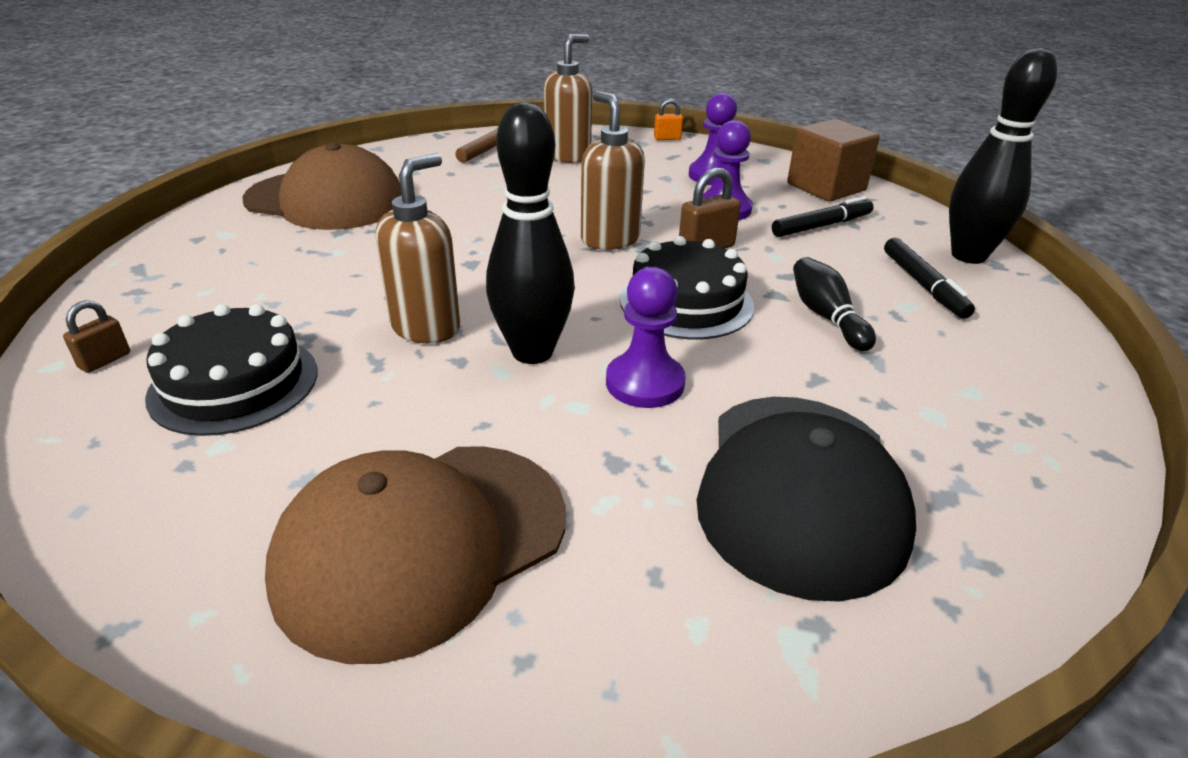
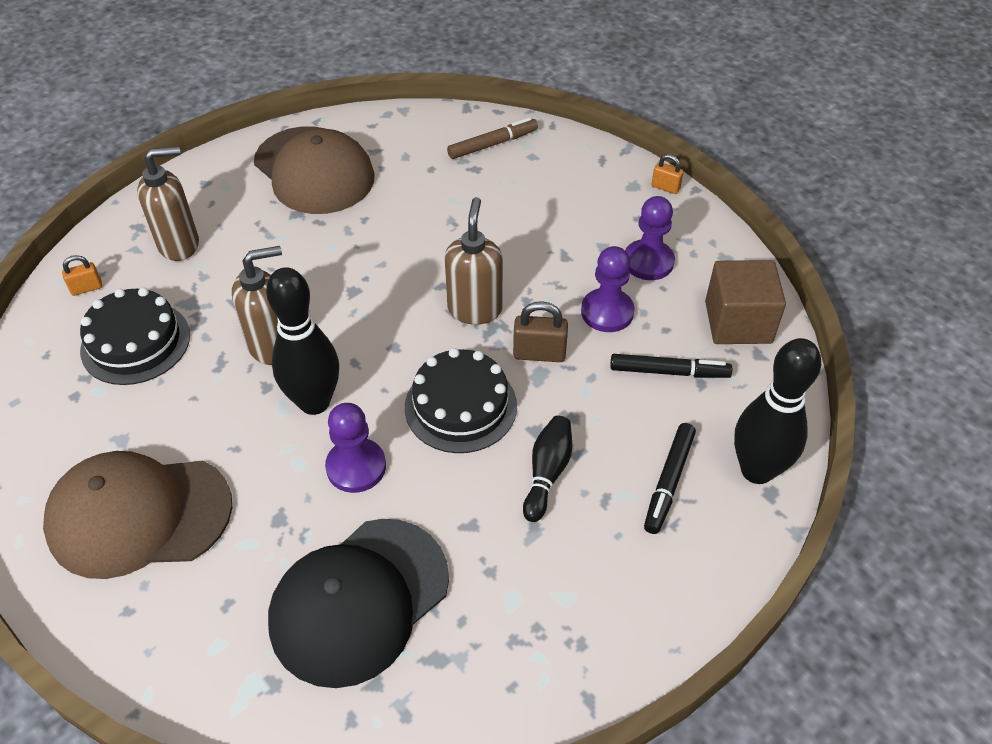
camera: 35 degrees right, 15 degrees up
(105, 360) = (86, 288): brown padlock -> orange padlock
(568, 156) = (547, 181): brown soap dispenser -> brown soap dispenser (179, 244)

